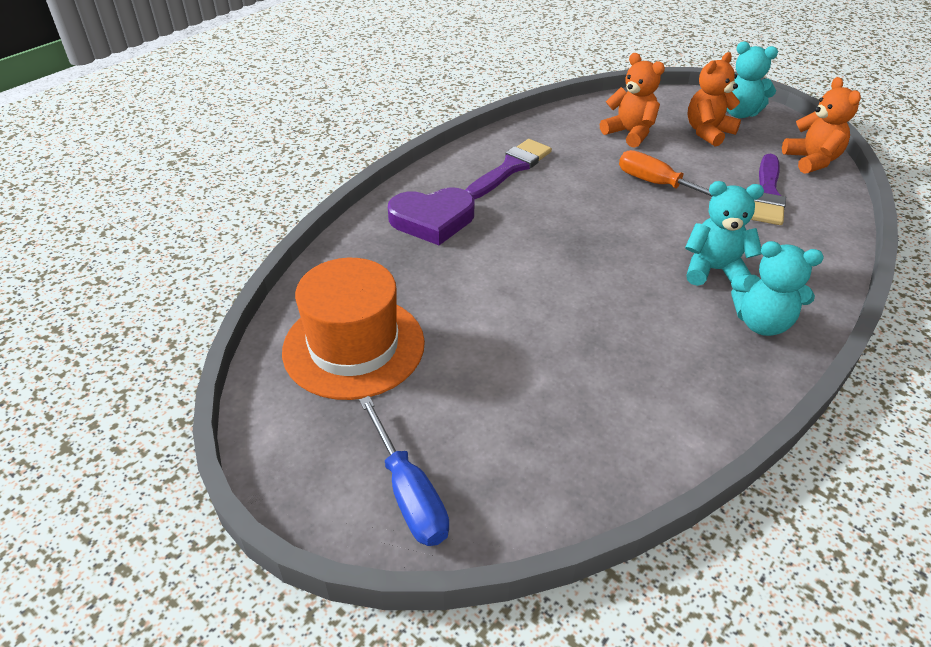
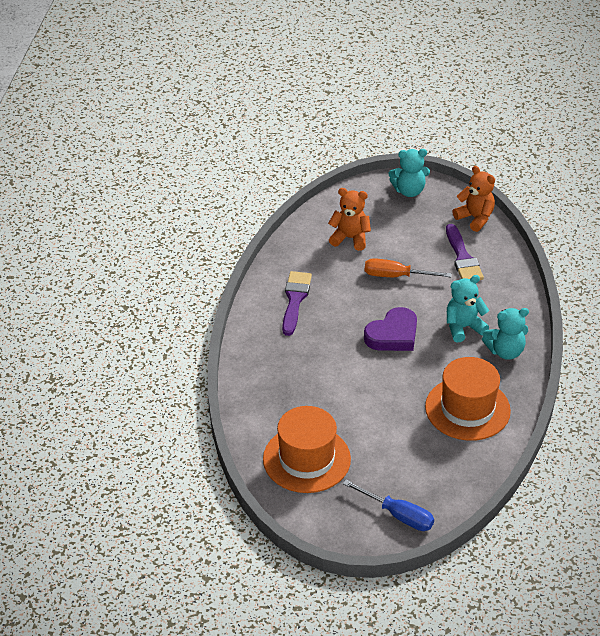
camera: 30 degrees left, 0 degrees up
(432, 220) = (279, 361): purple heart -> purple heart (393, 335)
(646, 378) = (467, 409): none -> orange hat
(708, 132) = (399, 217): orange teddy bear -> none

